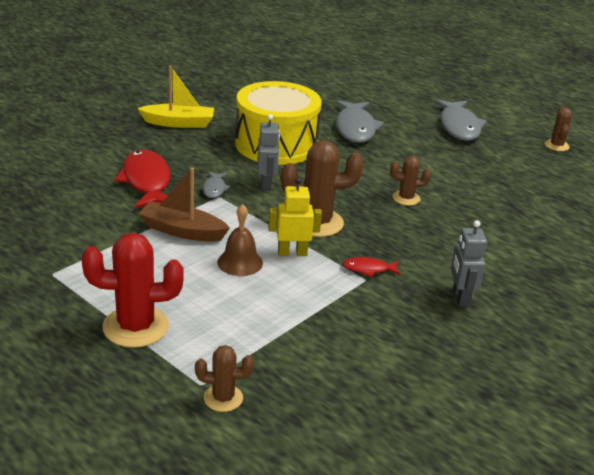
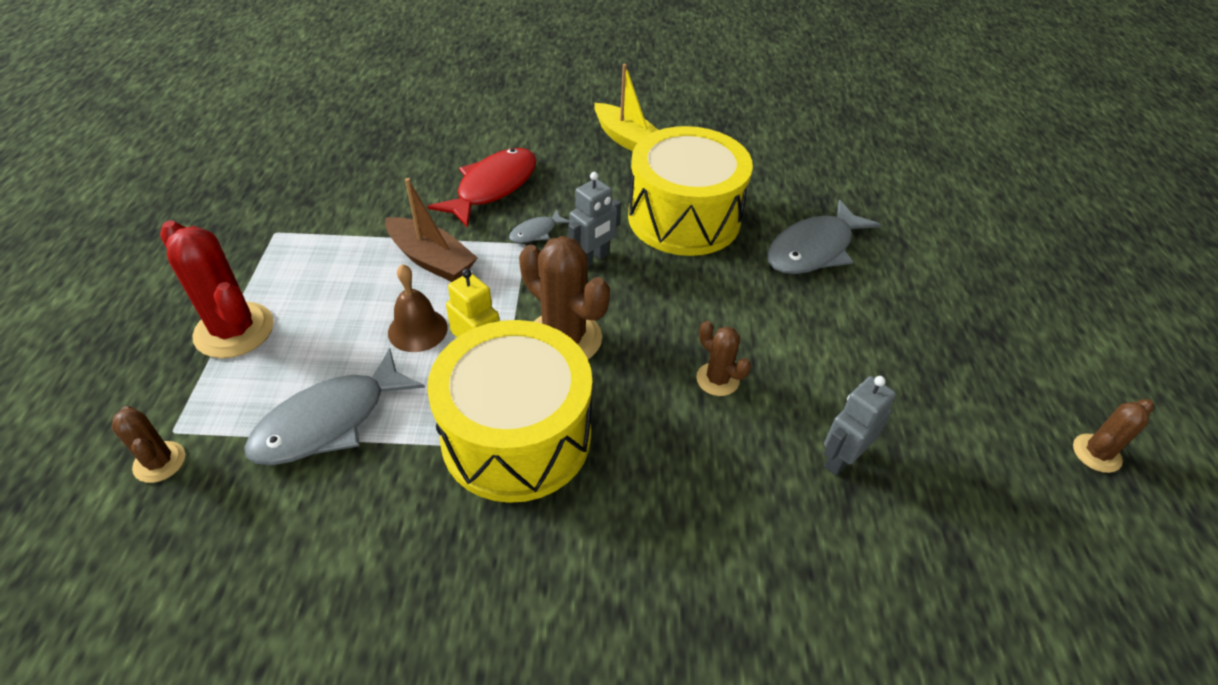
camera: 50 degrees right, 15 degrees up
(182, 231) = (431, 259): brown boat -> brown boat turned 150 degrees clockwise
(368, 269) = (516, 436): red fish -> yellow drum
(459, 127) = (970, 328): grey fish -> grey fish (329, 421)
(460, 297) = (548, 562): grey robot -> grey robot (841, 458)

